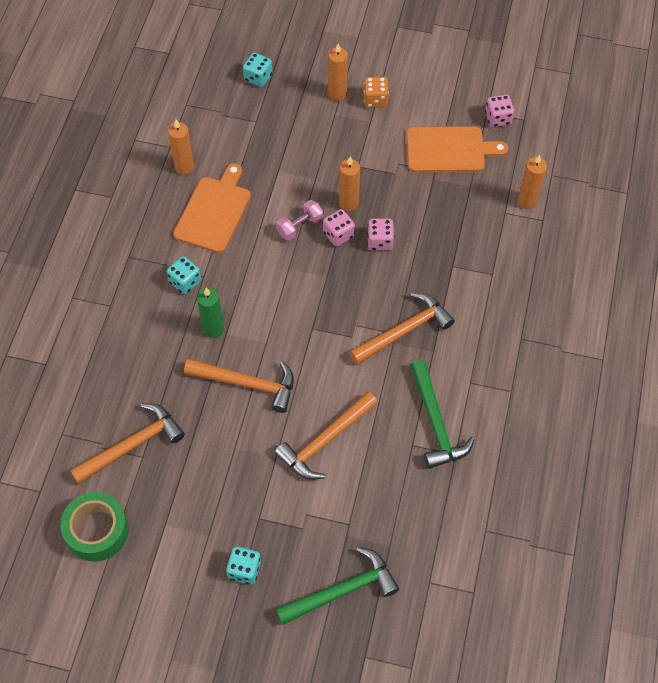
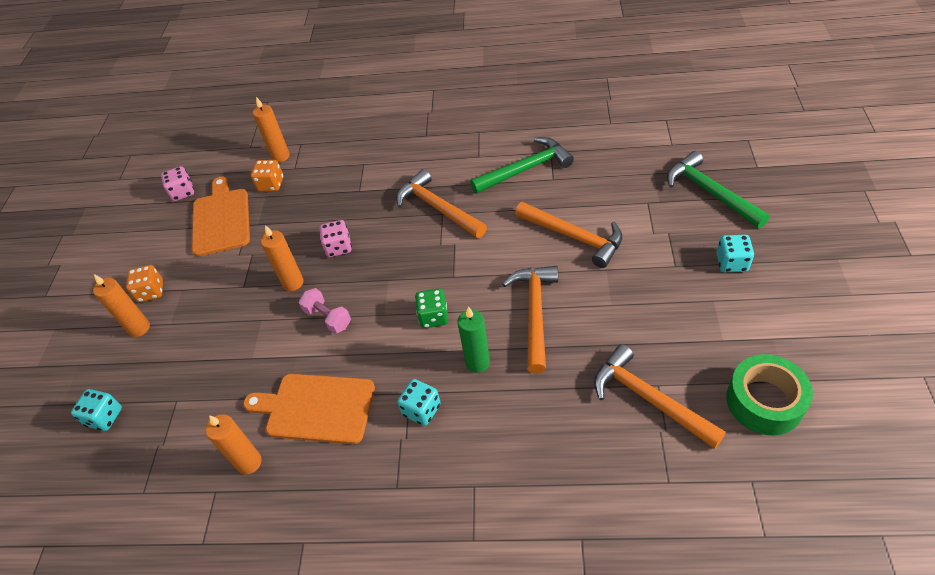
camera: 95 degrees left, 10 degrees down
(272, 305) = (433, 317): none -> green dice
(338, 235) = (334, 282): pink dice -> none
(486, 191) = (271, 184): none -> orange dice

